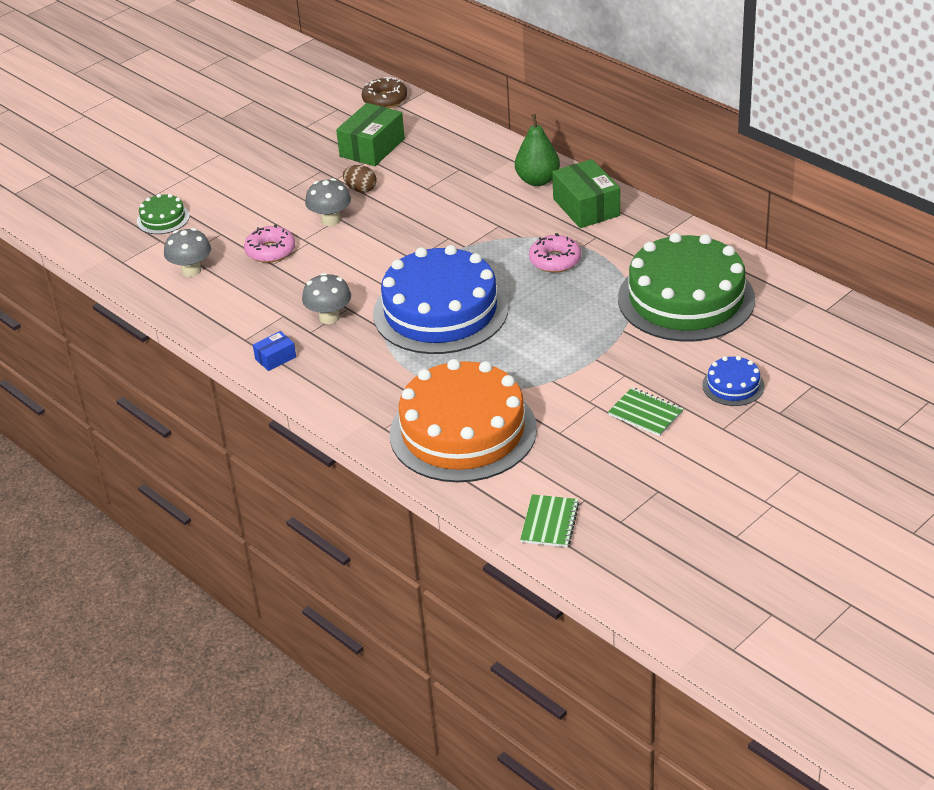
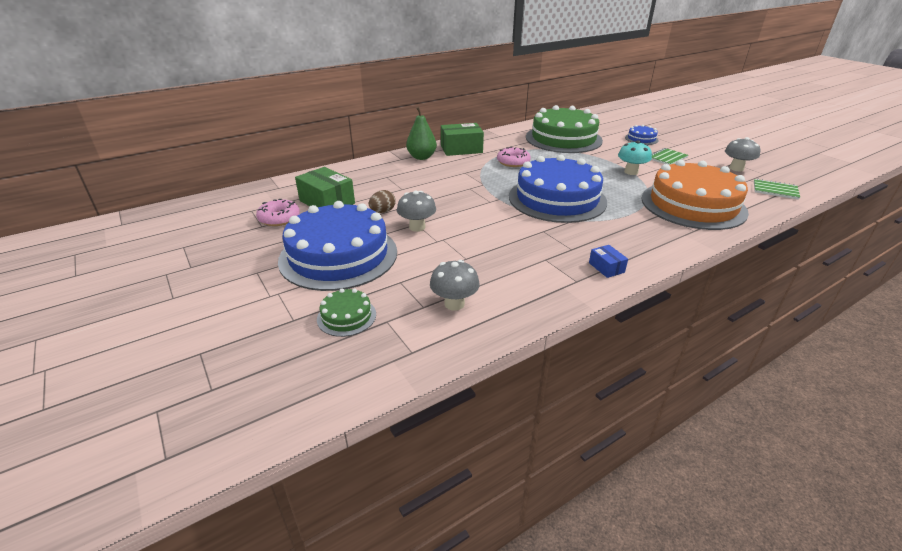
camera: 80 degrees left, 5 degrees down
(259, 187) = (338, 255): none -> blue cake
(270, 251) = (445, 257): pink donut -> pink donut (279, 218)
(329, 317) = (554, 239): grey mushroom -> grey mushroom (736, 168)
(385, 100) = (263, 191): brown donut -> none
(564, 374) = (631, 172): none -> turquoise mushroom

